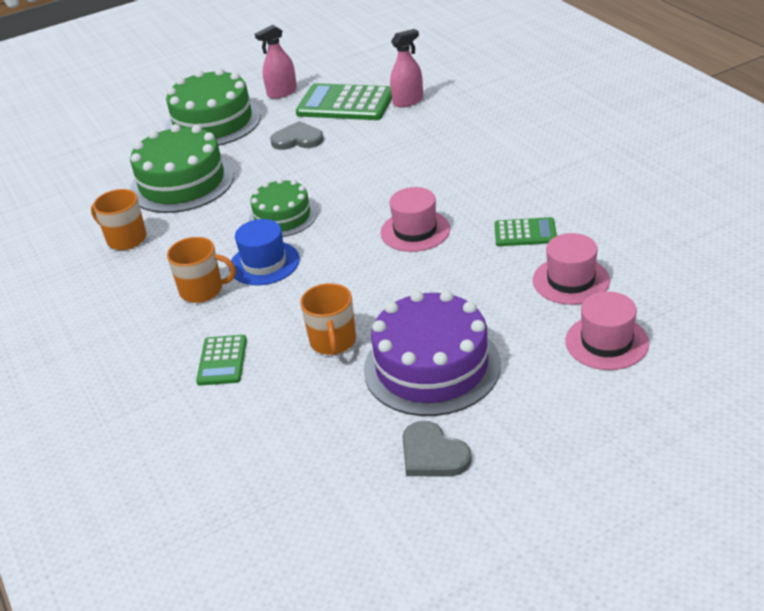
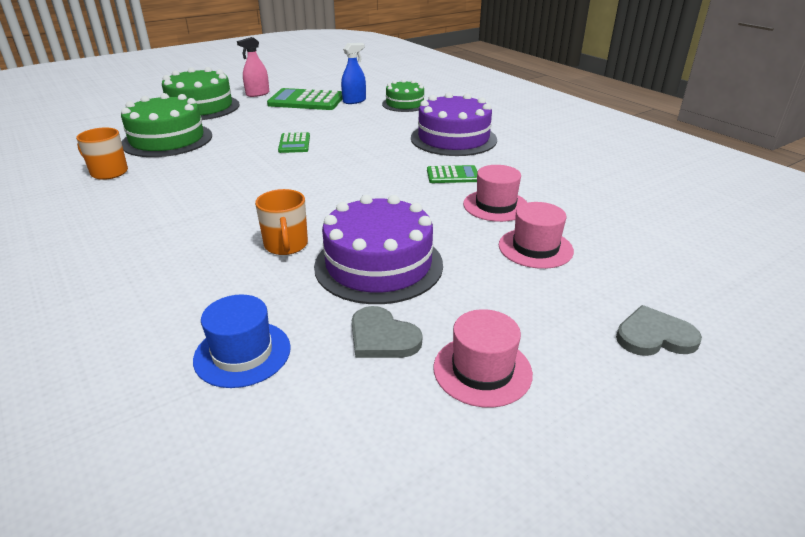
camera: 10 degrees left, 5 degrees down
(203, 290) = (170, 207): orange mug -> none
(222, 361) = (177, 259): green calculator -> green calculator (294, 143)
(264, 263) = (229, 190): blue hat -> blue hat (242, 353)
(282, 217) = (249, 161): green cake -> green cake (405, 104)
(297, 139) = (267, 118): grey heart -> grey heart (654, 336)
(408, 101) = (354, 101): pink spray bottle -> blue spray bottle
(415, 231) = (361, 172): pink hat -> pink hat (482, 370)
(533, 169) = (453, 139): none -> purple cake

